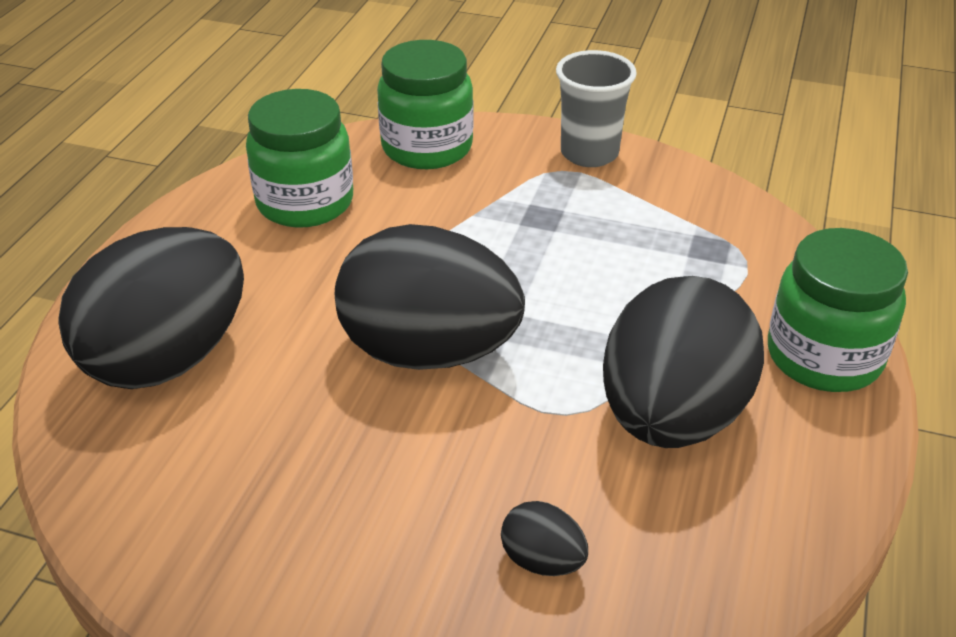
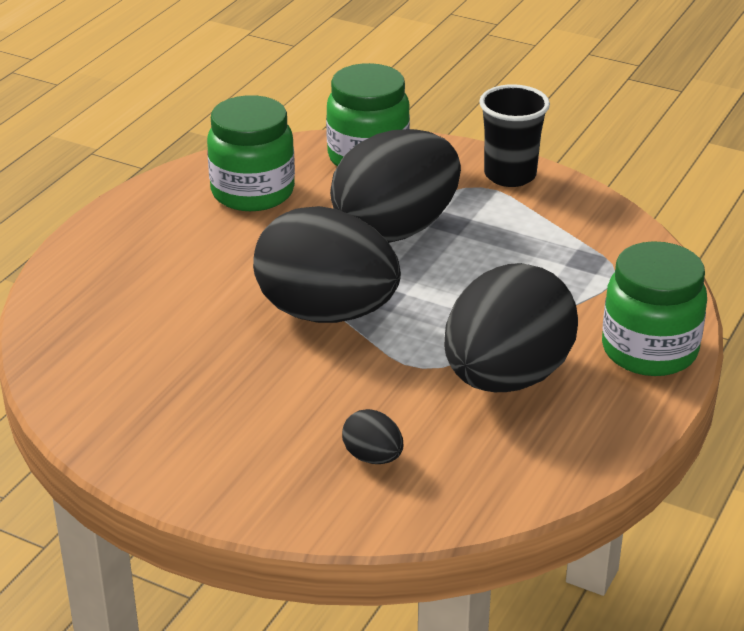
camera: 10 degrees right, 5 degrees down
(168, 358) = (121, 296): black egg -> black egg (395, 229)
(589, 153) = (510, 175): grey cup -> black cup

